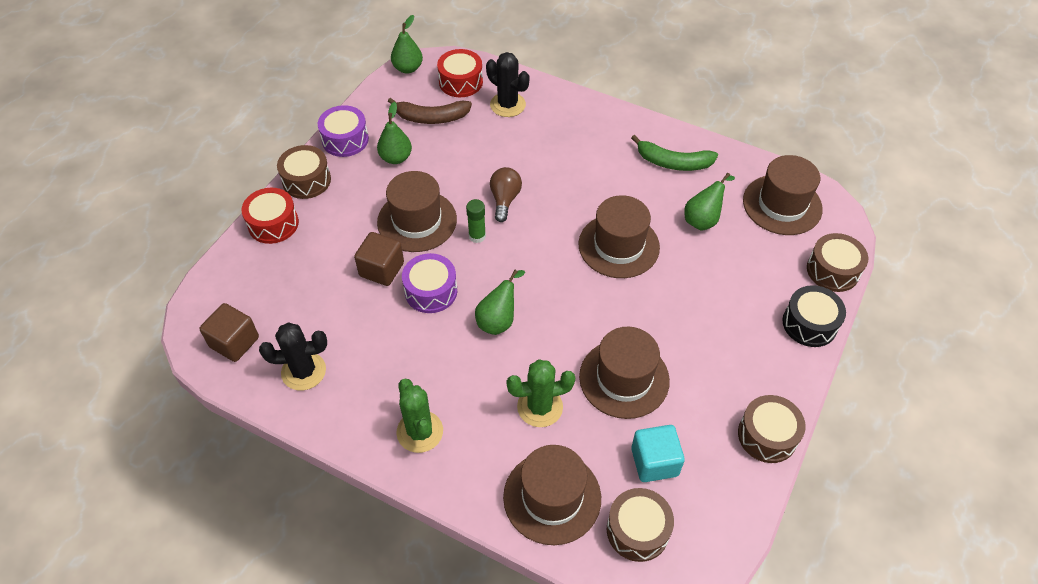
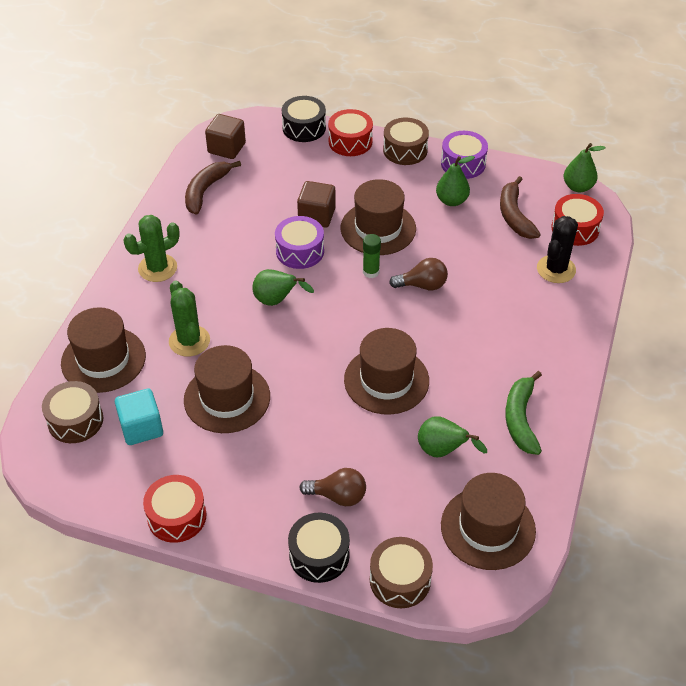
camera: 80 degrees right, 5 degrees down
(231, 262) = (304, 128): none -> black drum
(303, 371) = (205, 191): black cactus -> brown banana
(747, 301) = (338, 496): none -> brown light bulb
(767, 435) = (177, 516): brown drum -> red drum

